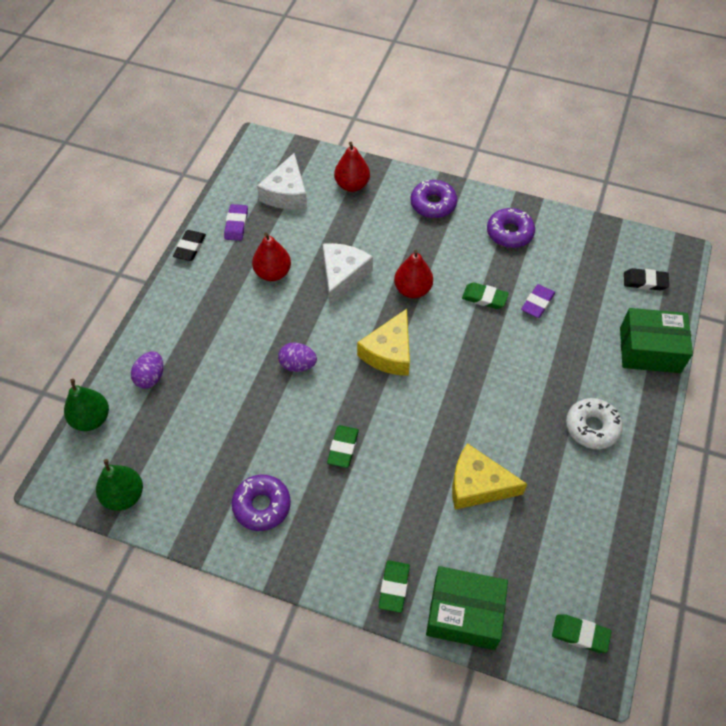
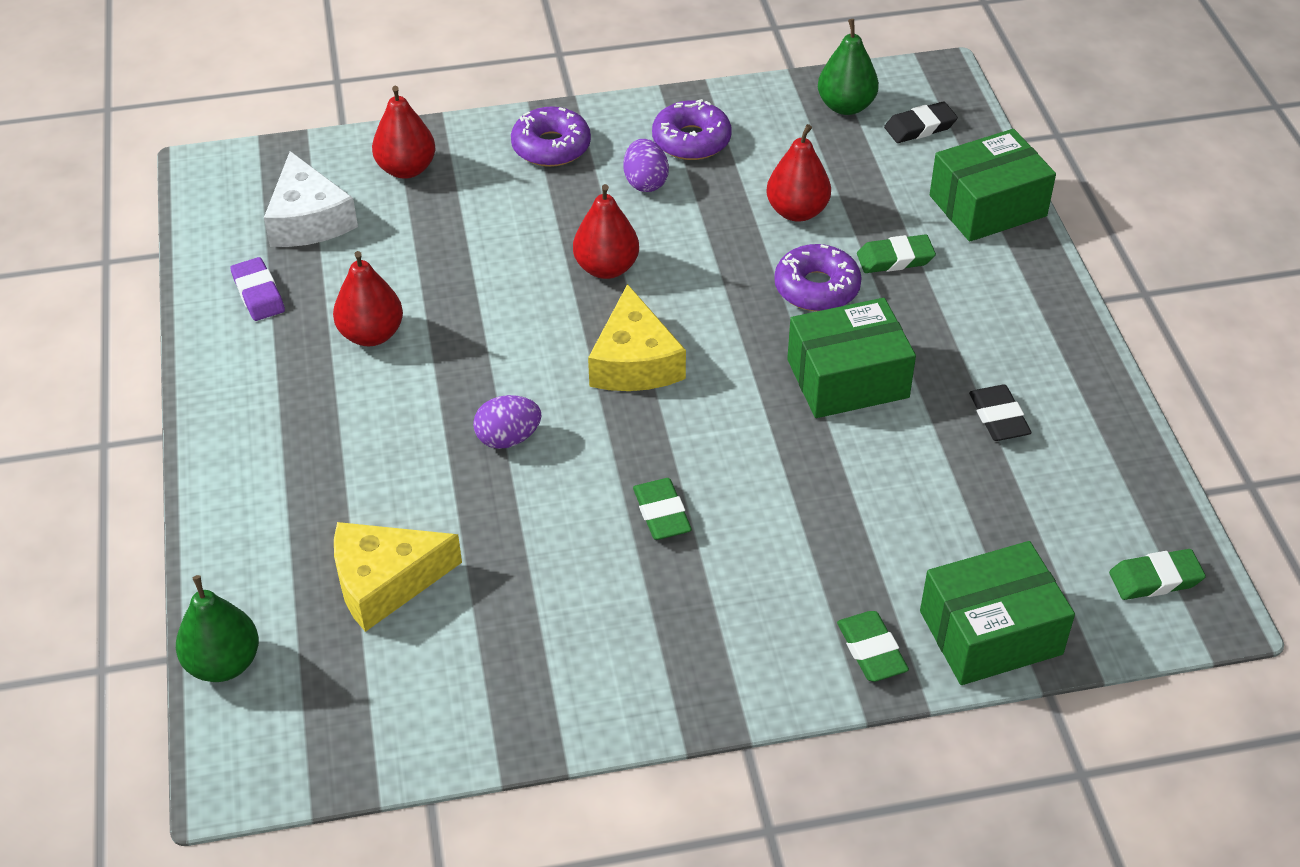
camera: 30 degrees left, 10 degrees down
(124, 496) = (366, 740): green pear -> green pear (846, 106)
(150, 377) = (280, 560): purple egg -> purple egg (645, 182)
(190, 247) = (204, 356): black eraser -> black eraser (998, 417)
(262, 506) = (598, 645): purple donut -> purple donut (816, 288)
(342, 276) = (486, 293): white cheese -> none
(477, 485) = (888, 469): yellow cheese -> yellow cheese (385, 582)
(484, 298) = (718, 235): green eraser -> green eraser (895, 259)
(494, 419) = (847, 378): none -> green box
(537, 303) = (797, 211): purple eraser -> red pear
(592, 427) = (984, 330): white donut -> none

